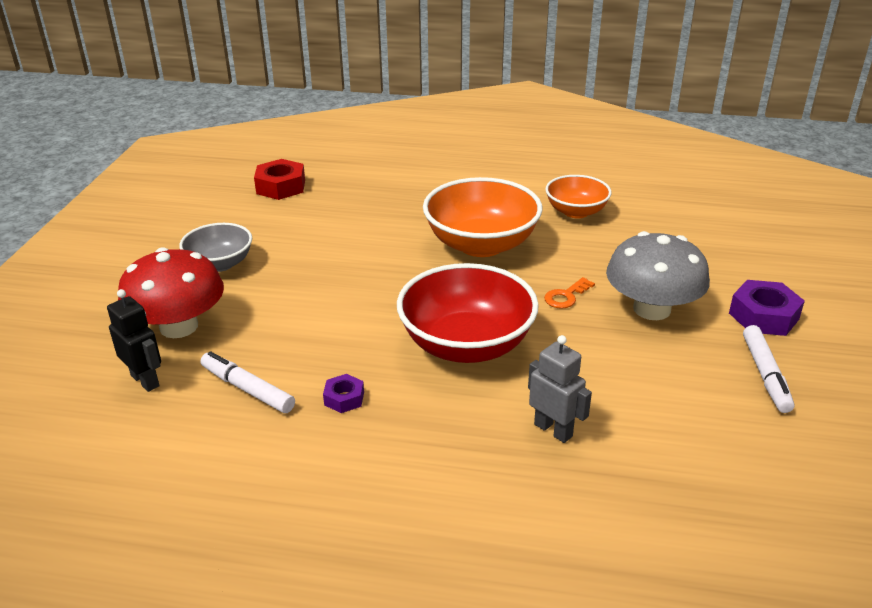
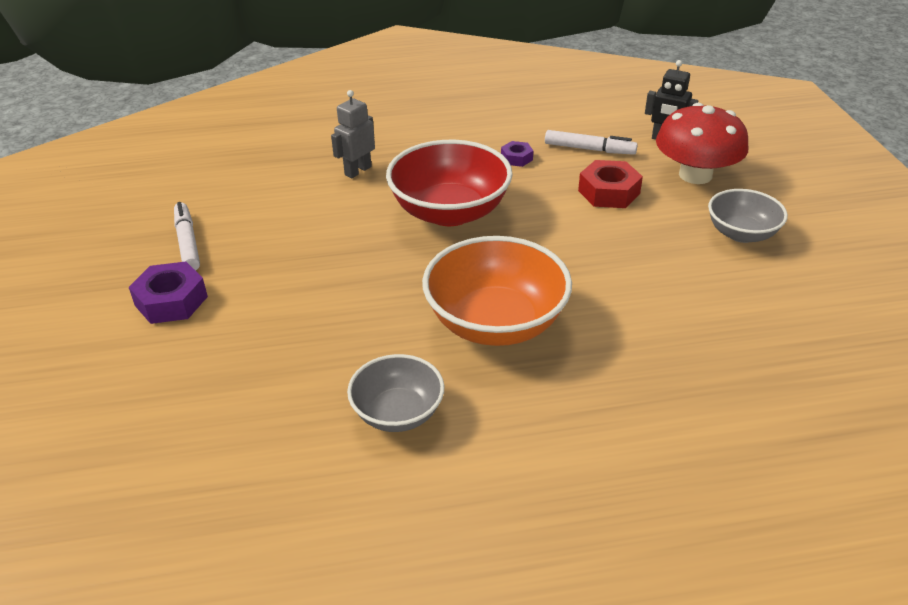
camera: 160 degrees right, 5 degrees up
(281, 187) = (823, 357): red nut -> red nut (609, 192)
(553, 430) = (357, 171): grey robot -> grey robot turned 105 degrees clockwise
(566, 296) = (377, 277): orange key -> none
(576, 212) = (398, 413): orange bowl -> grey bowl
(651, 309) = (287, 283): grey mushroom -> none

